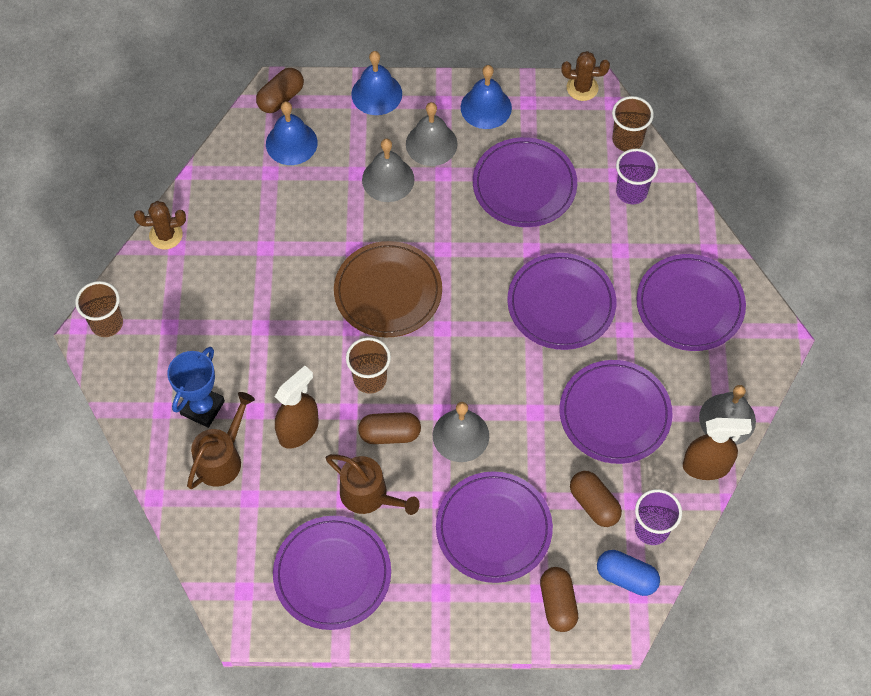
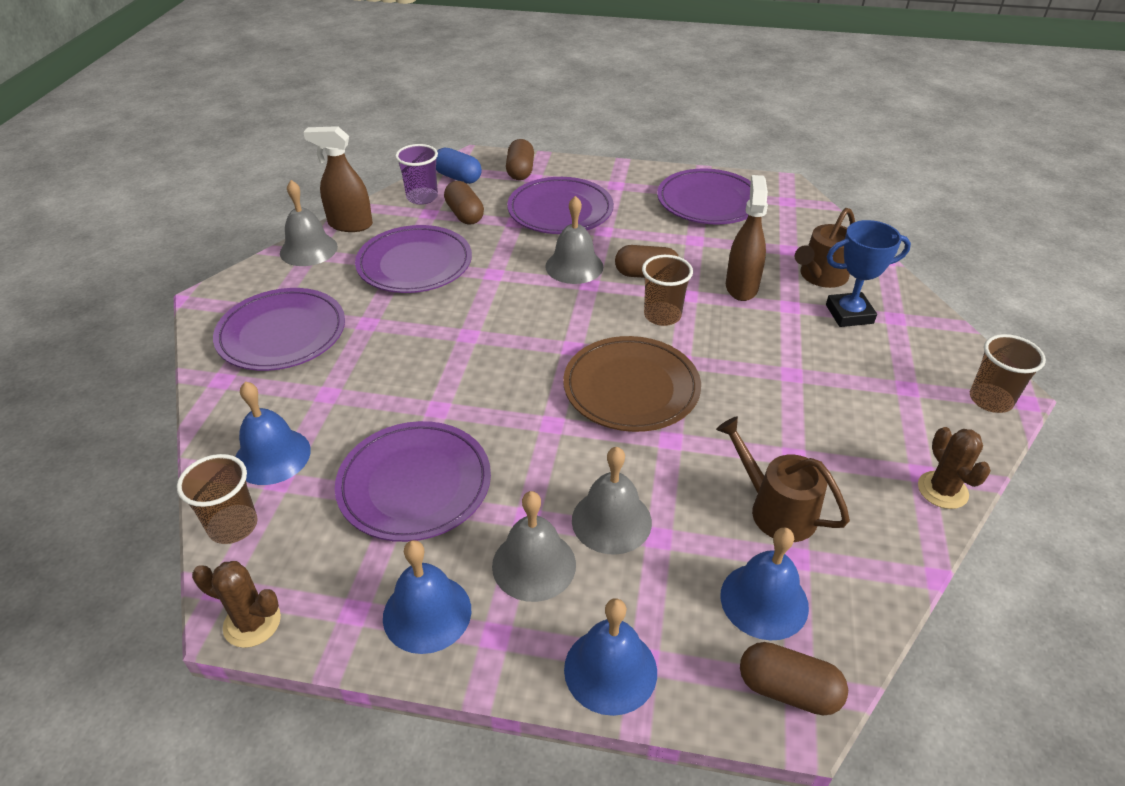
camera: 170 degrees left, 20 degrees down
(166, 235) = (942, 490): brown cactus -> brown cactus turned 75 degrees clockwise
(202, 408) = (849, 314): blue trophy -> blue trophy turned 45 degrees clockwise
(281, 98) = (788, 690): brown capsule -> brown capsule turned 60 degrees clockwise
(299, 430) = (741, 287): brown spray bottle -> brown spray bottle turned 135 degrees clockwise
(369, 495) = (671, 239): brown watering can -> brown watering can (776, 509)
(561, 304) = (426, 352): purple plate -> none
(631, 192) = (272, 456): purple cup -> blue bell

